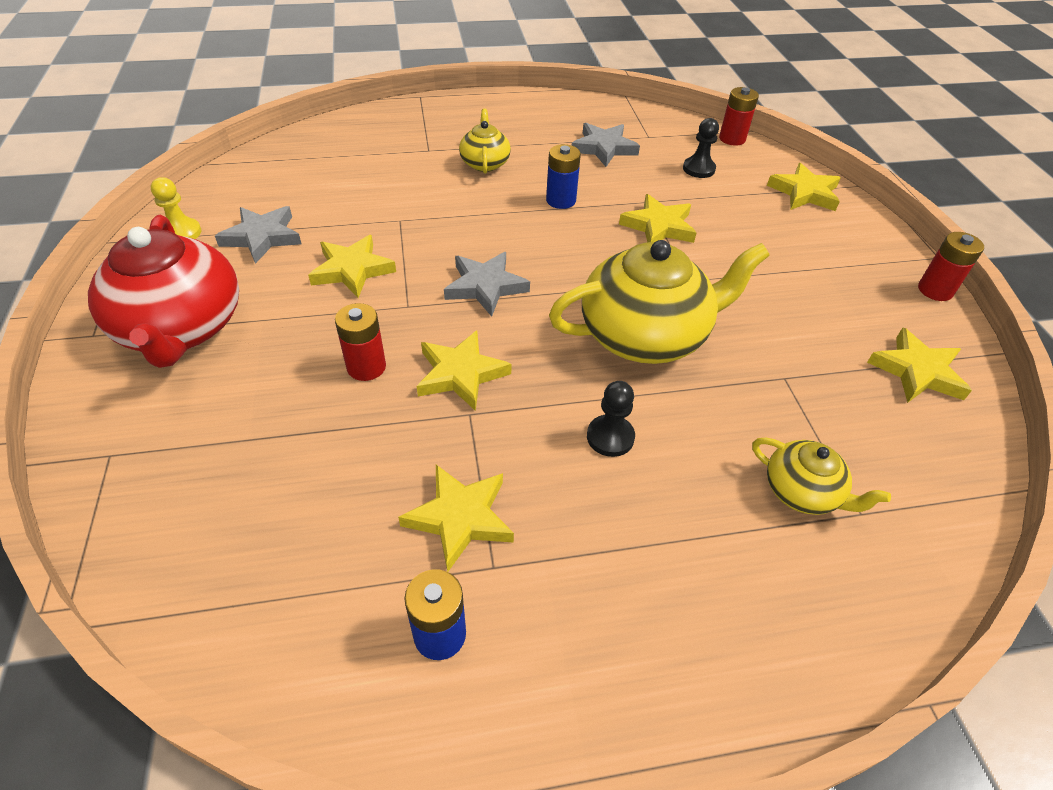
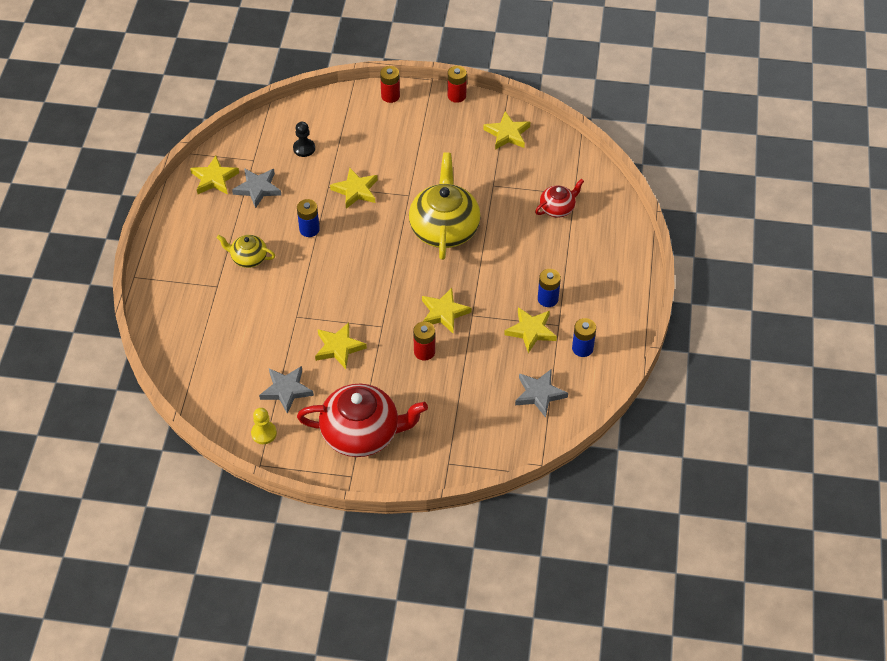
camera: 70 degrees left, 5 degrees up
(485, 286) = (379, 287): grey star -> grey star (539, 394)
(555, 529) = (548, 299): none -> blue battery
(610, 437) = (505, 265): black pawn -> none
(732, 139) = (276, 117): red battery -> red battery (390, 96)
(802, 492) = (557, 208): yellow teapot -> red teapot
(804, 193) = (351, 108): yellow star -> yellow star (214, 179)

